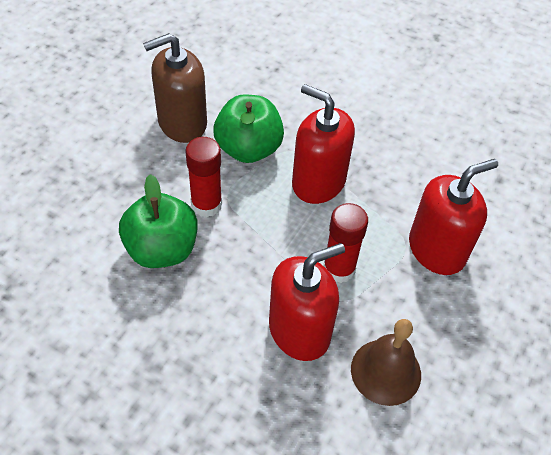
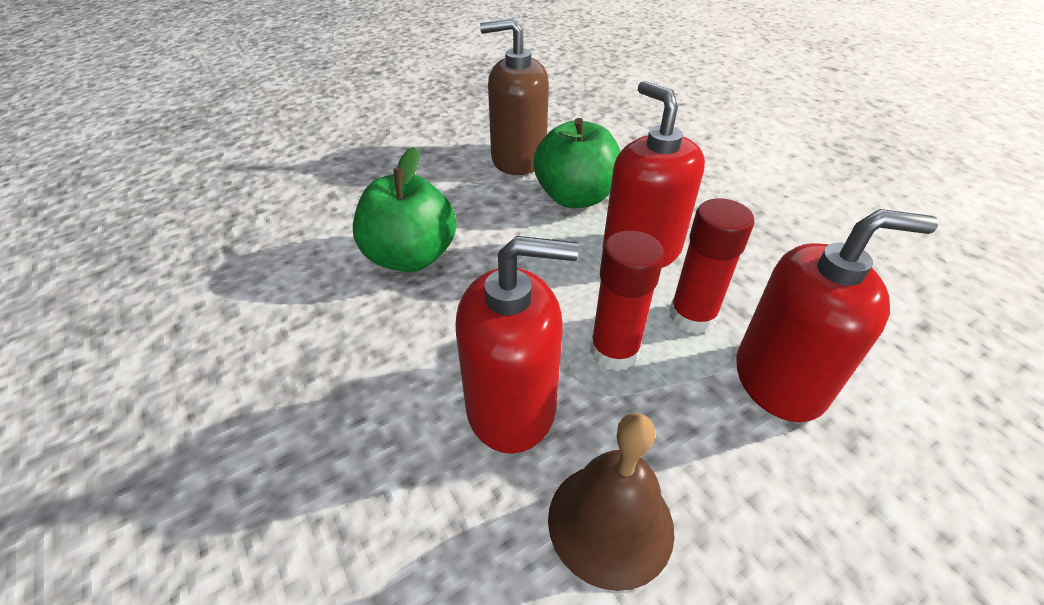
camera: 30 degrees right, 10 degrees down
(206, 204) = (491, 232): red glue stick -> red glue stick (692, 317)

